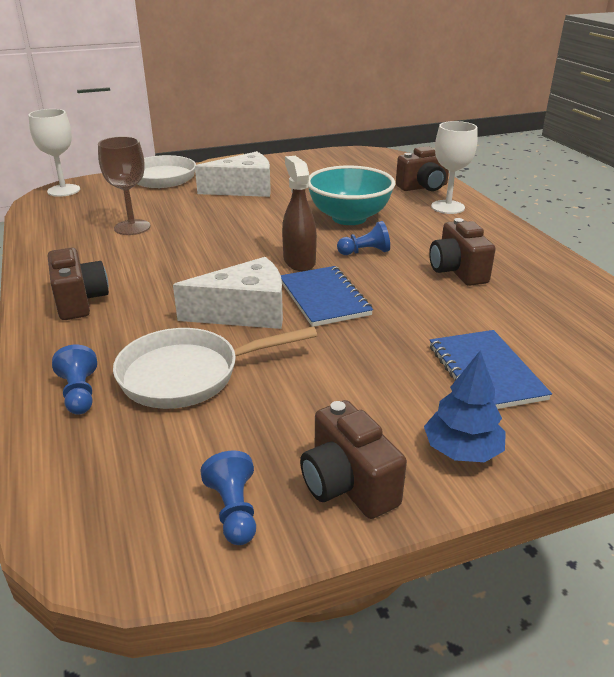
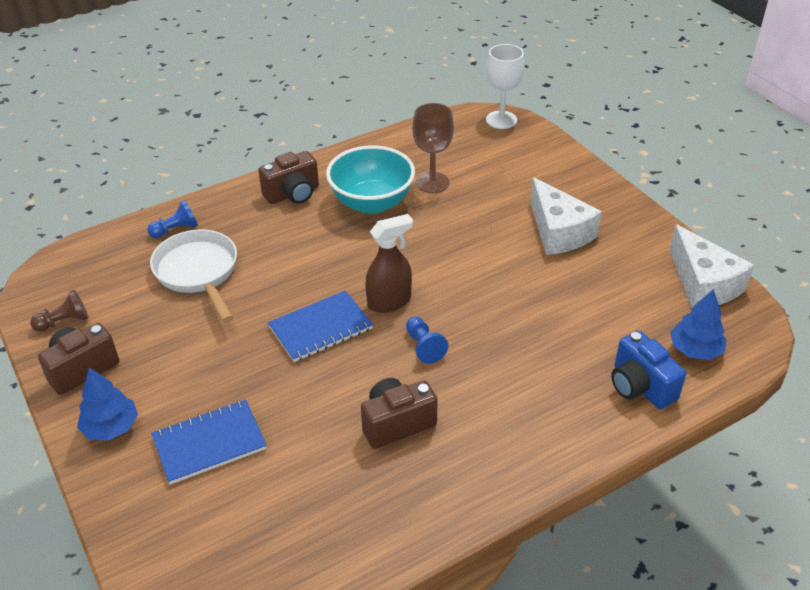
camera: 80 degrees right, 10 degrees up
(169, 177) = (567, 173): white pan -> none
(234, 511) = (64, 322): blue pawn -> brown pawn
(245, 312) = (288, 284): white cheese -> white cheese (703, 284)
(349, 218) = (509, 325): turquoise bowl -> turquoise bowl (372, 203)
(391, 169) = (695, 350): none -> blue tree
(423, 187) = (640, 386): brown camera -> blue camera
(447, 207) = (579, 413): white goblet -> none

